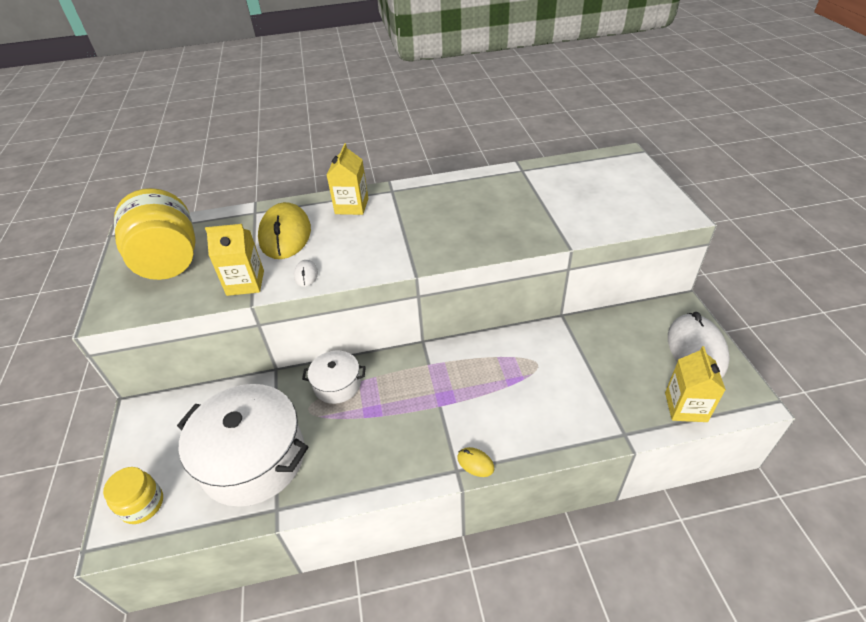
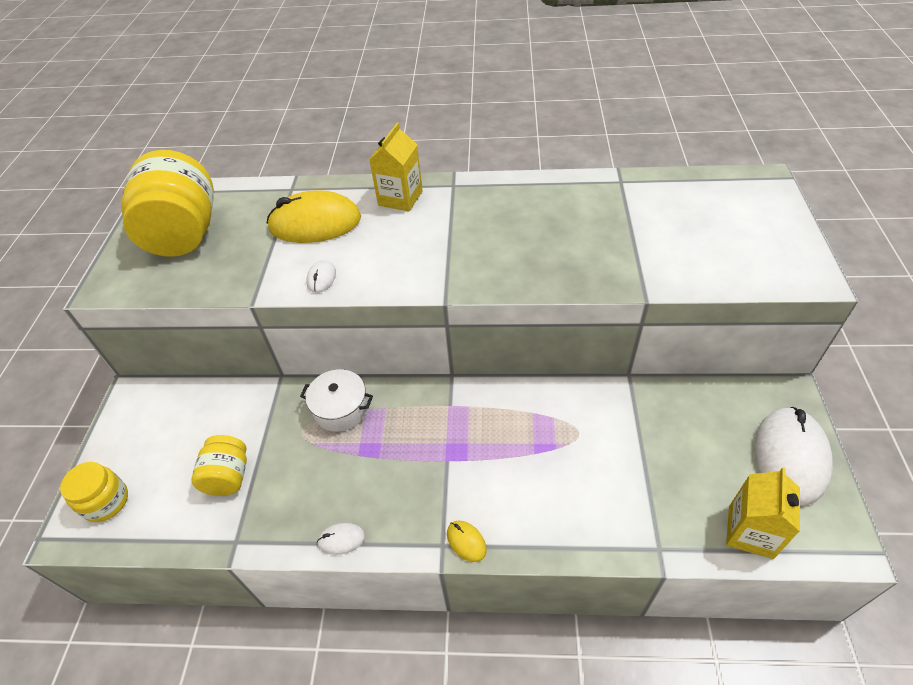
camera: 15 degrees right, 5 degrees up
(245, 283) = (254, 276): yellow carton -> none
(253, 459) = (228, 476): white pot -> yellow jar
(285, 235) = (315, 223): yellow mouse -> yellow mouse turned 75 degrees clockwise
(371, 485) = (341, 539): none -> white mouse

